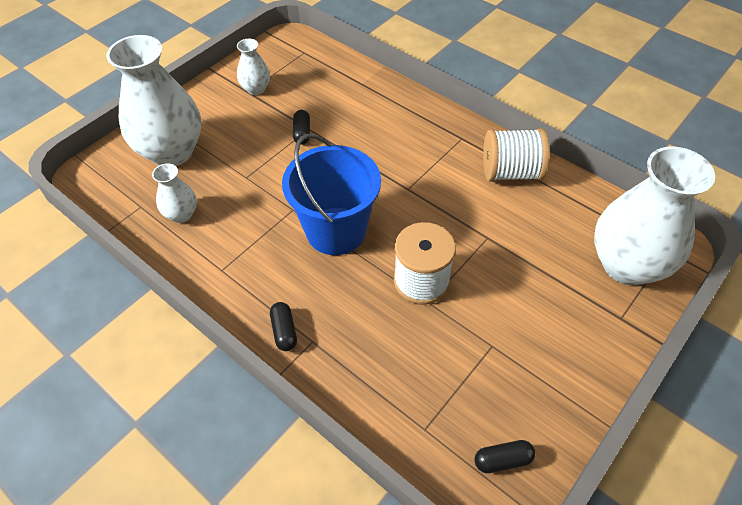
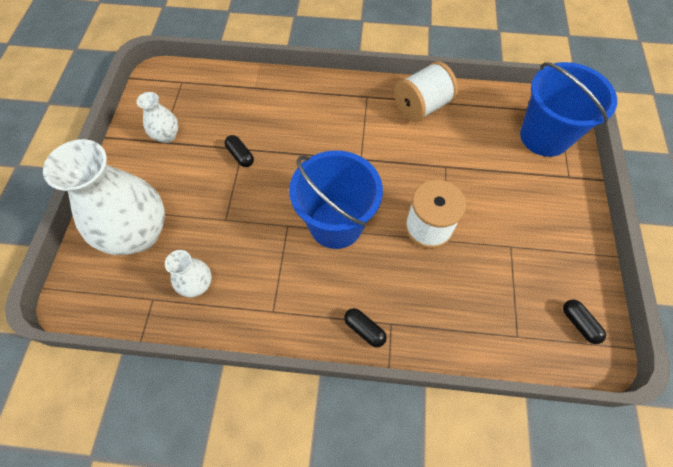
camera: 35 degrees left, 10 degrees up
(502, 460) = (579, 323): black capsule -> black capsule turned 75 degrees counterclockwise
(626, 265) = (544, 136): white vase -> blue bucket

